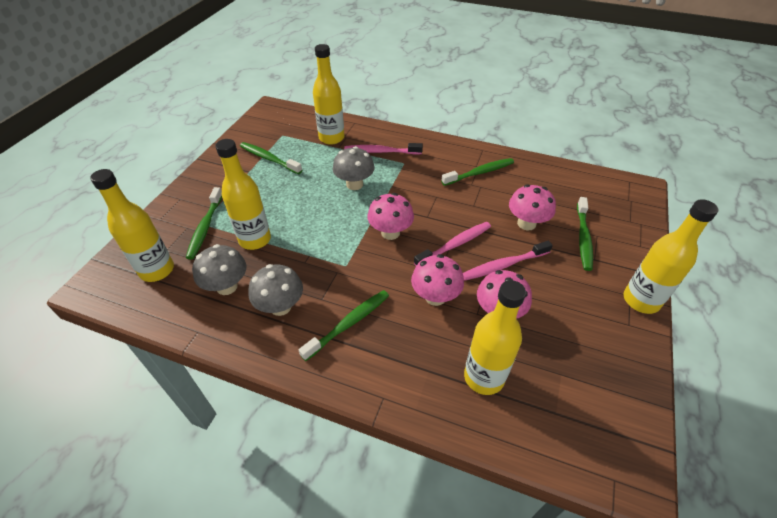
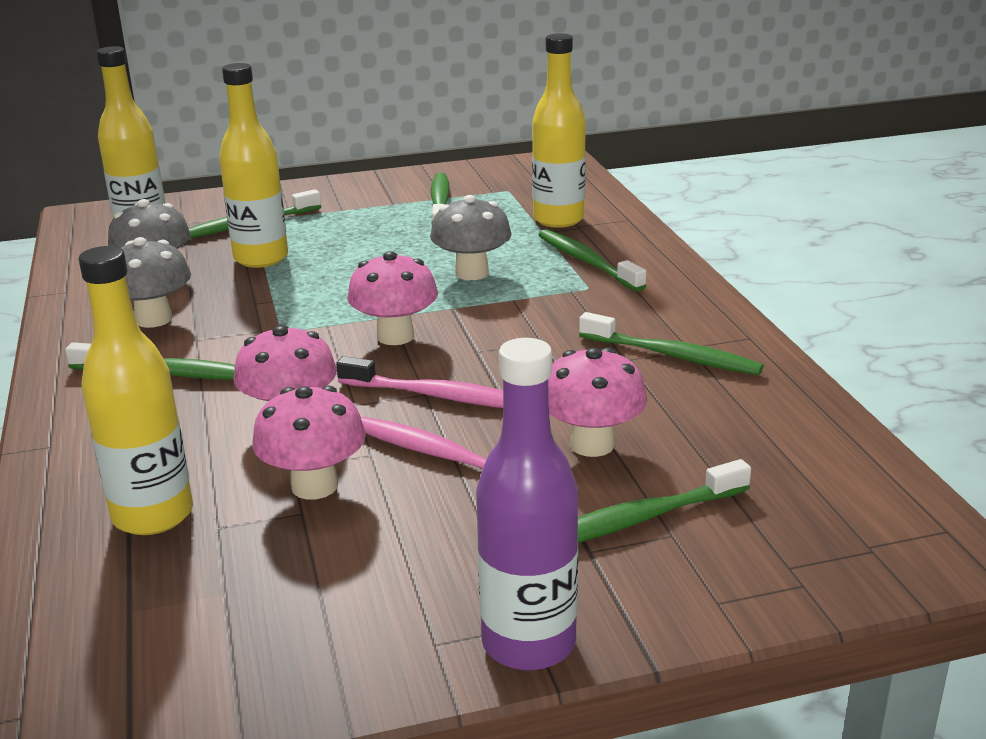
camera: 55 degrees right, 20 degrees down
(381, 152) = (587, 262): pink toothbrush -> green toothbrush
(641, 300) = (528, 643): yellow bottle -> purple bottle

